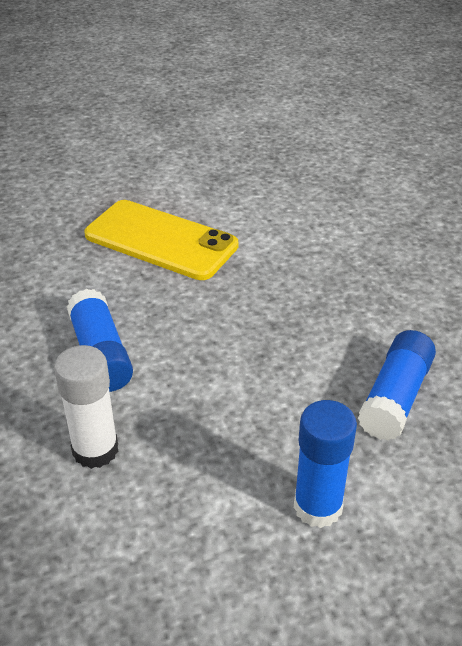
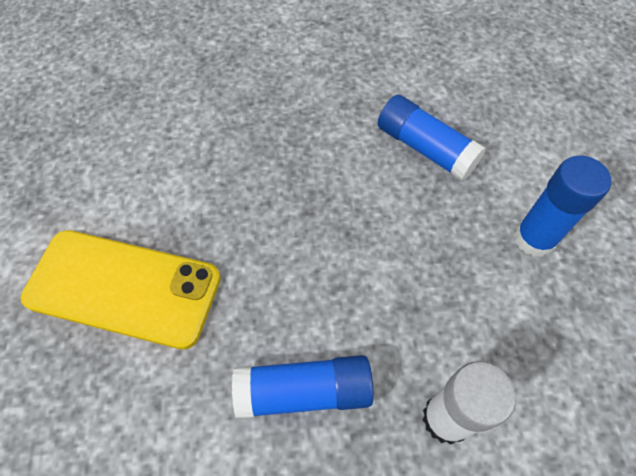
camera: 75 degrees left, 20 degrees up
(161, 240) = (123, 288): yellow phone -> yellow phone turned 60 degrees clockwise

